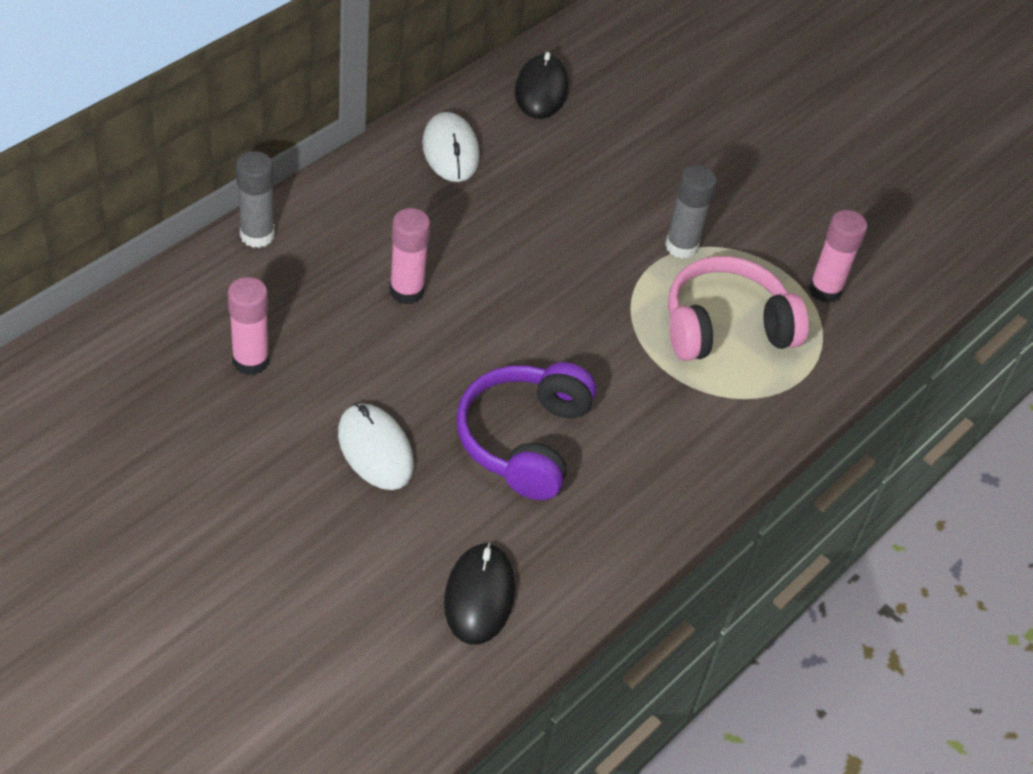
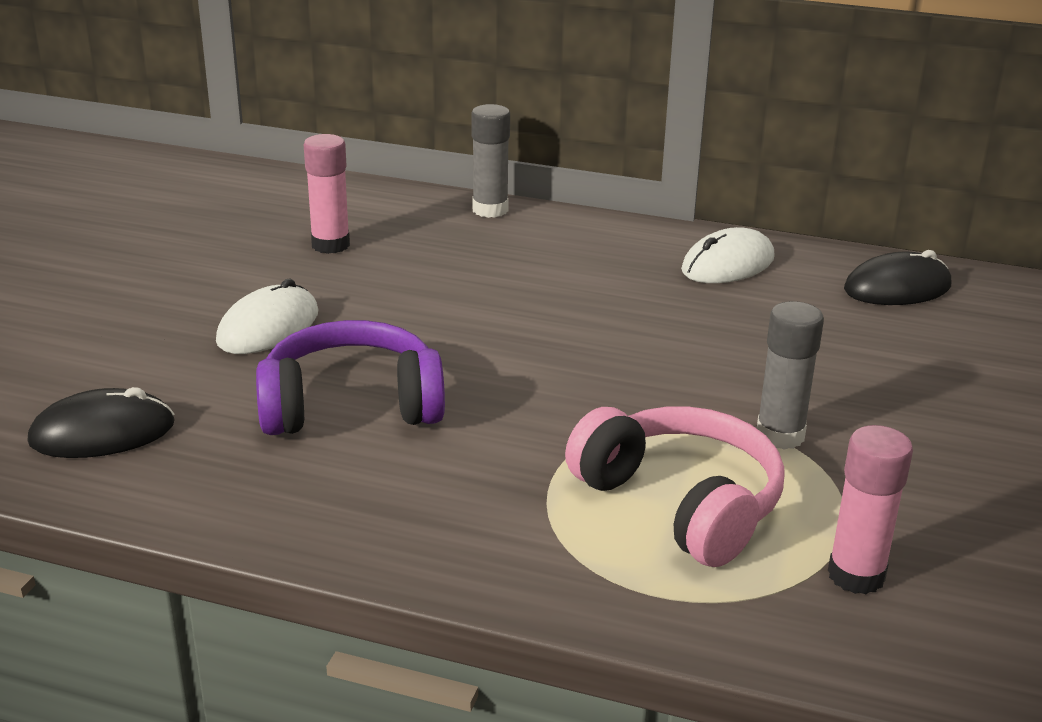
camera: 70 degrees right, 20 degrees down
(406, 291) = (500, 291): pink glue stick -> none

